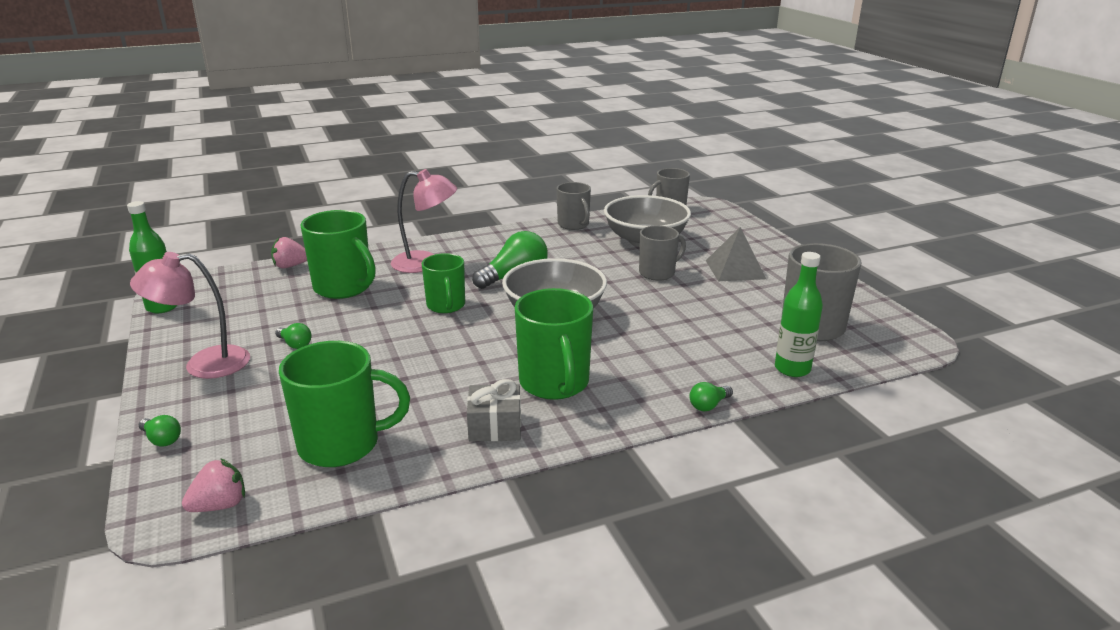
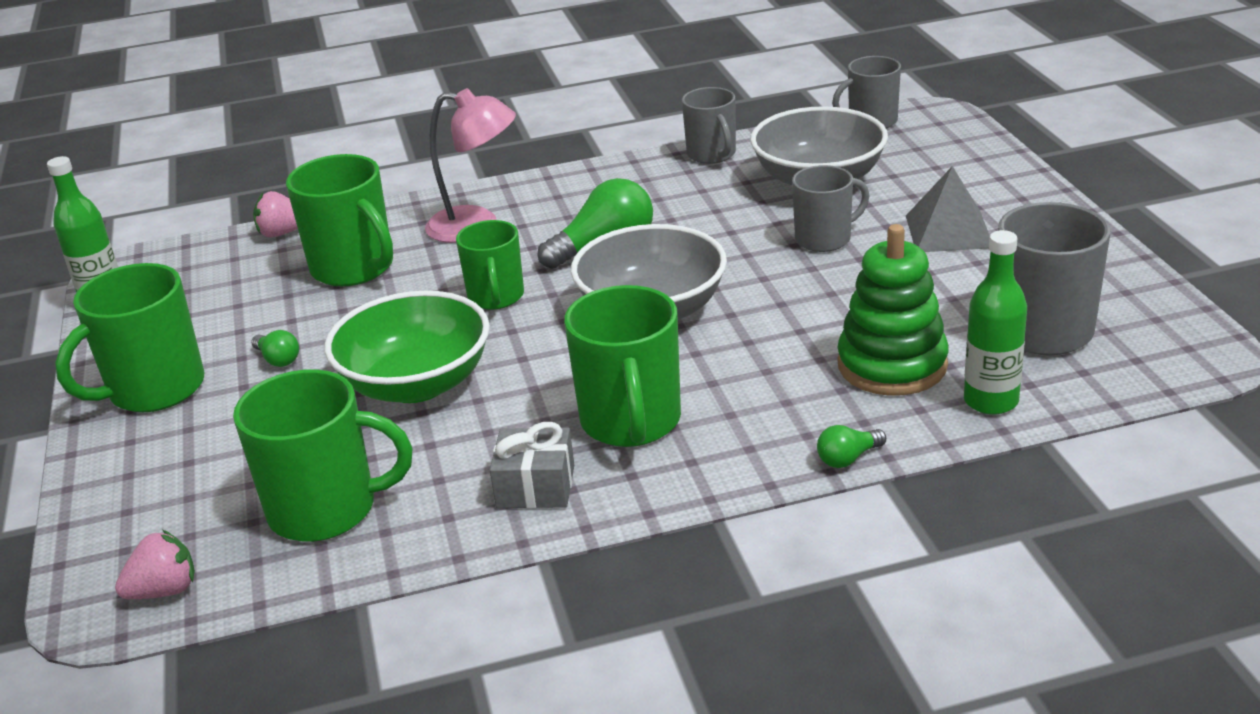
camera: 10 degrees right, 5 degrees up
(162, 439) = (96, 499): green light bulb -> none
(204, 364) = (154, 389): pink lamp -> green mug
(398, 360) = (416, 384): none -> green bowl
(721, 347) = (892, 365): none -> green stacking toy

